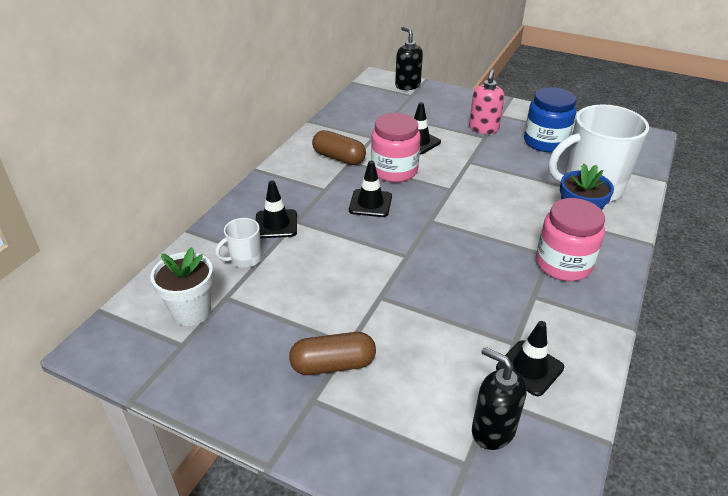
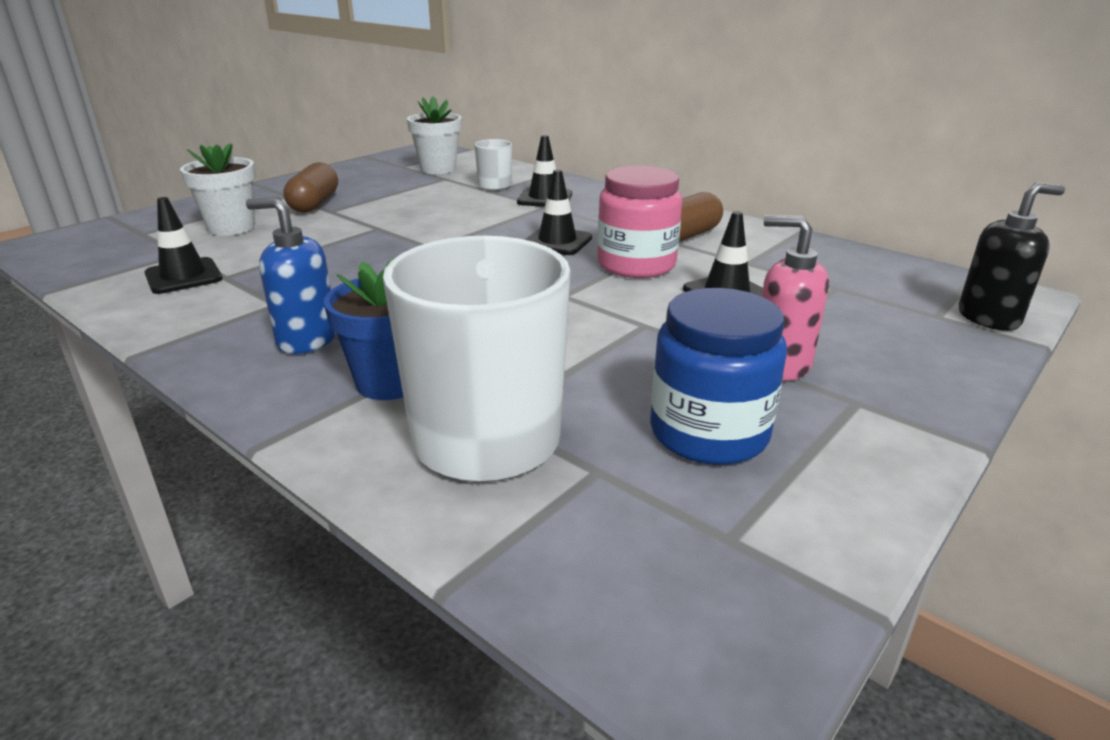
camera: 105 degrees right, 10 degrees down
(421, 396) = (231, 228): none -> white flower pot
(492, 430) = (151, 247): black soap dispenser -> none
(563, 264) = (307, 340): pink jar -> blue soap dispenser

